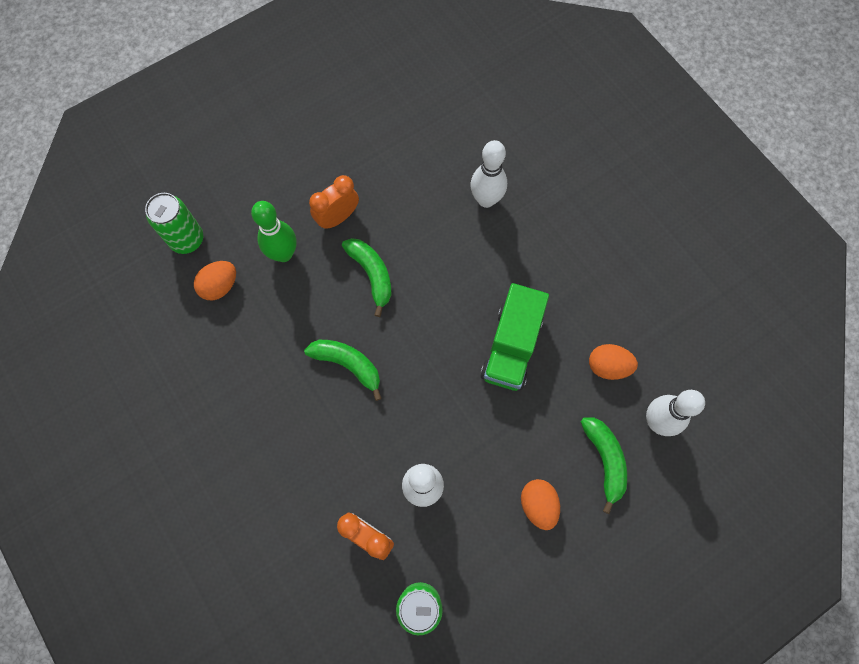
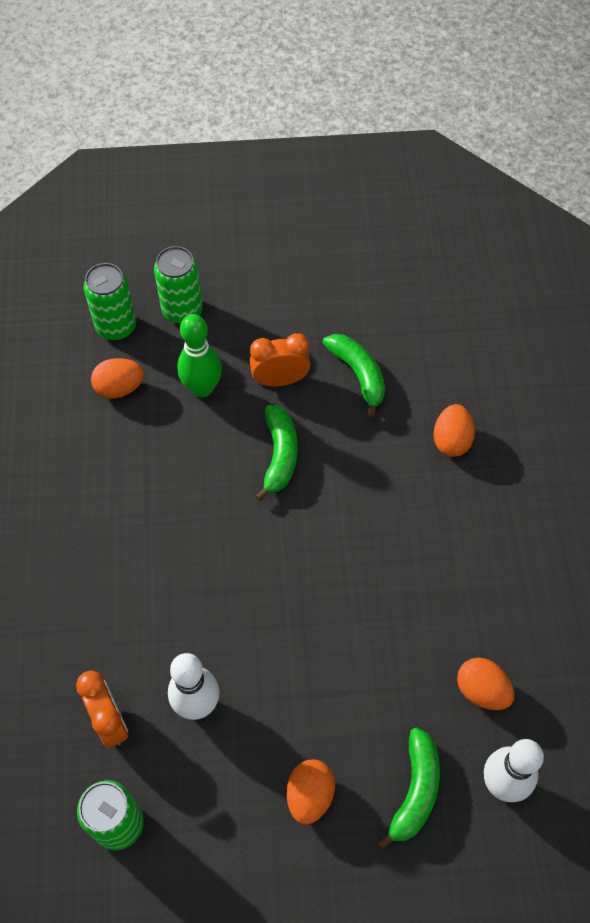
camera: 30 degrees right, 10 degrees down
(231, 201) = (182, 310): none -> green can
(348, 365) = (198, 534): green banana -> green banana (358, 375)
(486, 200) = (451, 440): white bowling pin -> orange egg
(511, 347) = (384, 609): green truck -> none

